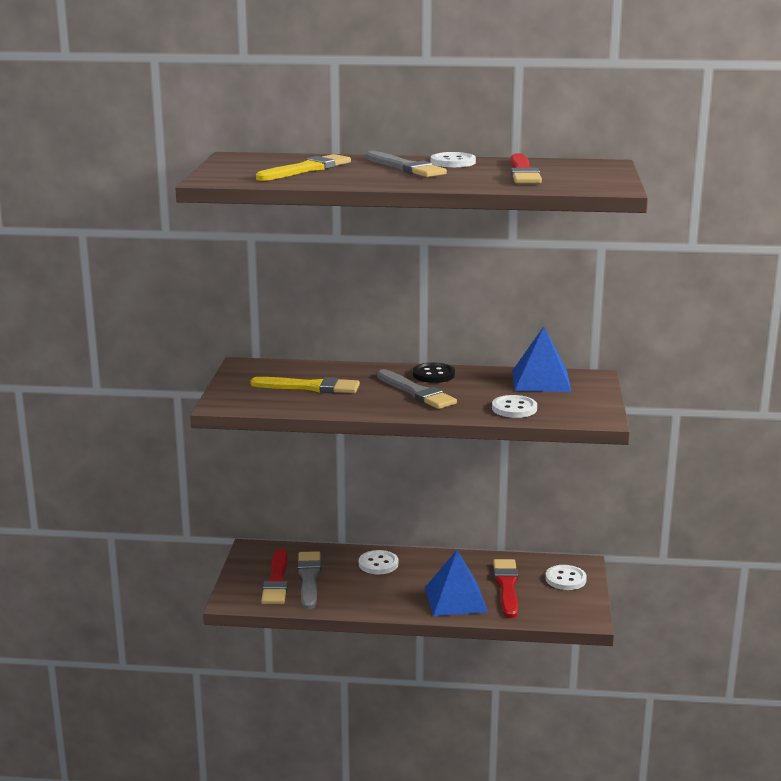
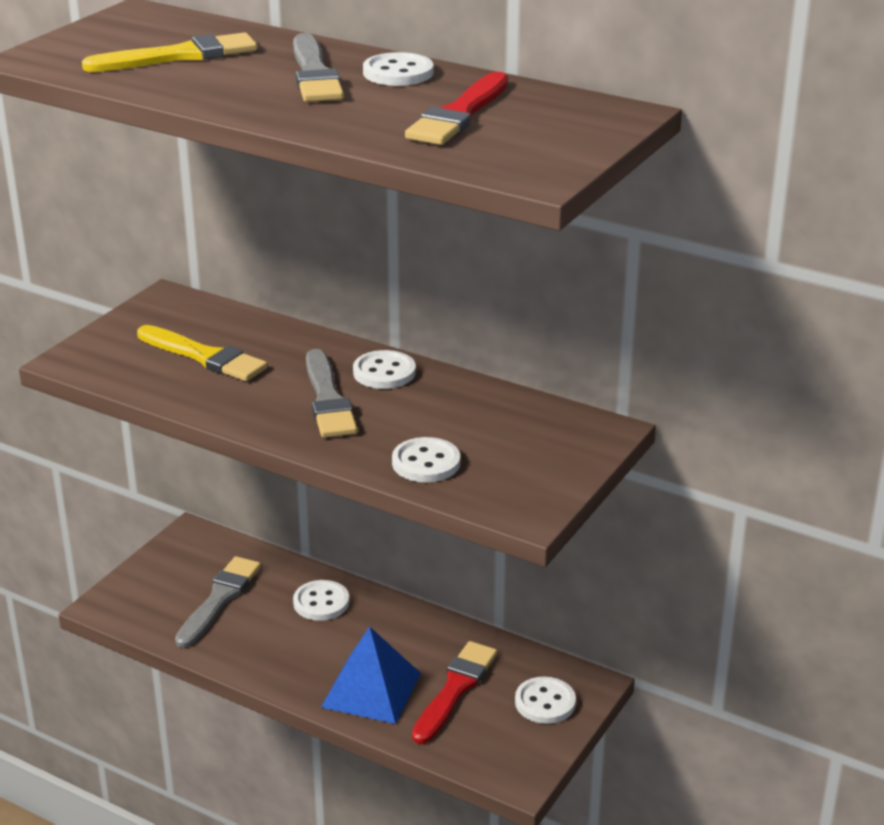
camera: 25 degrees right, 10 degrees up
(276, 581) = (178, 592): red brush -> none
(433, 375) = (384, 372): black button -> white button
(541, 380) = (520, 419): blue pyramid -> none

